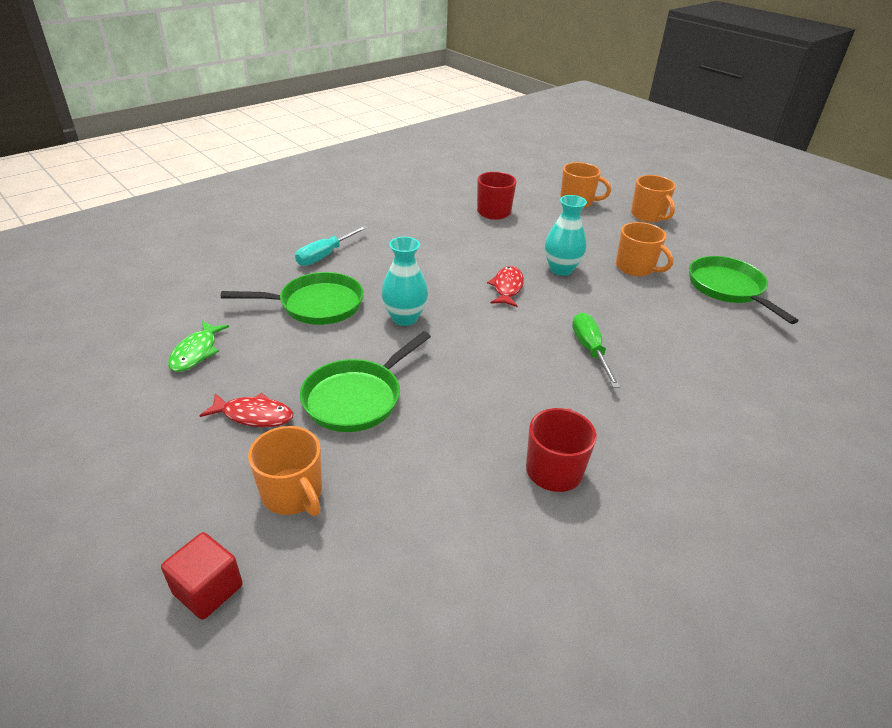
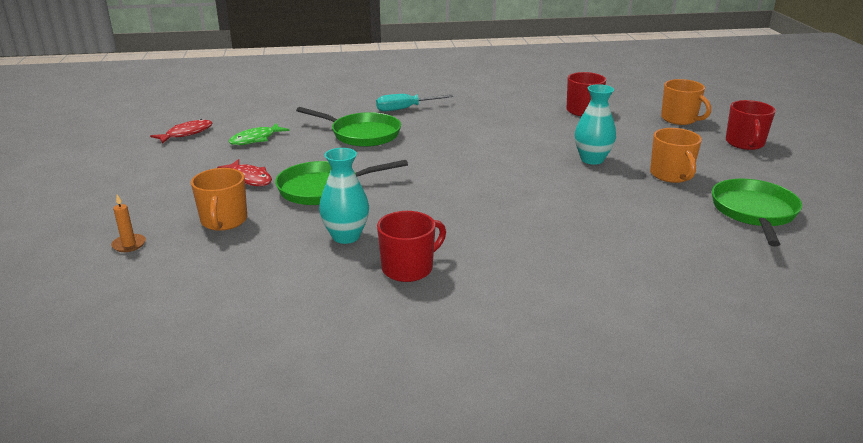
camera: 35 degrees right, 10 degrees down
(208, 589) = (129, 244): red cube -> orange candle
(404, 318) = (415, 157): turquoise vase -> turquoise vase (346, 236)
(507, 287) = (524, 159): red fish -> red fish (186, 133)
(590, 350) = (541, 214): green screwdriver -> none
(648, 216) = (745, 143): orange mug -> red mug

